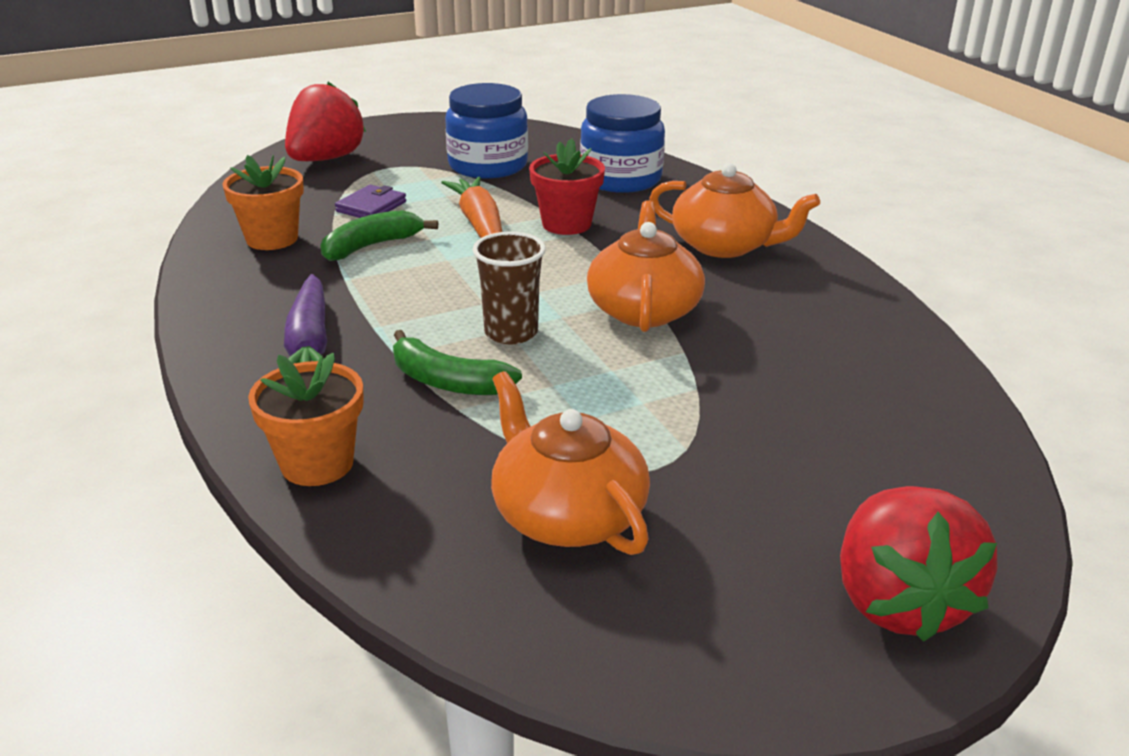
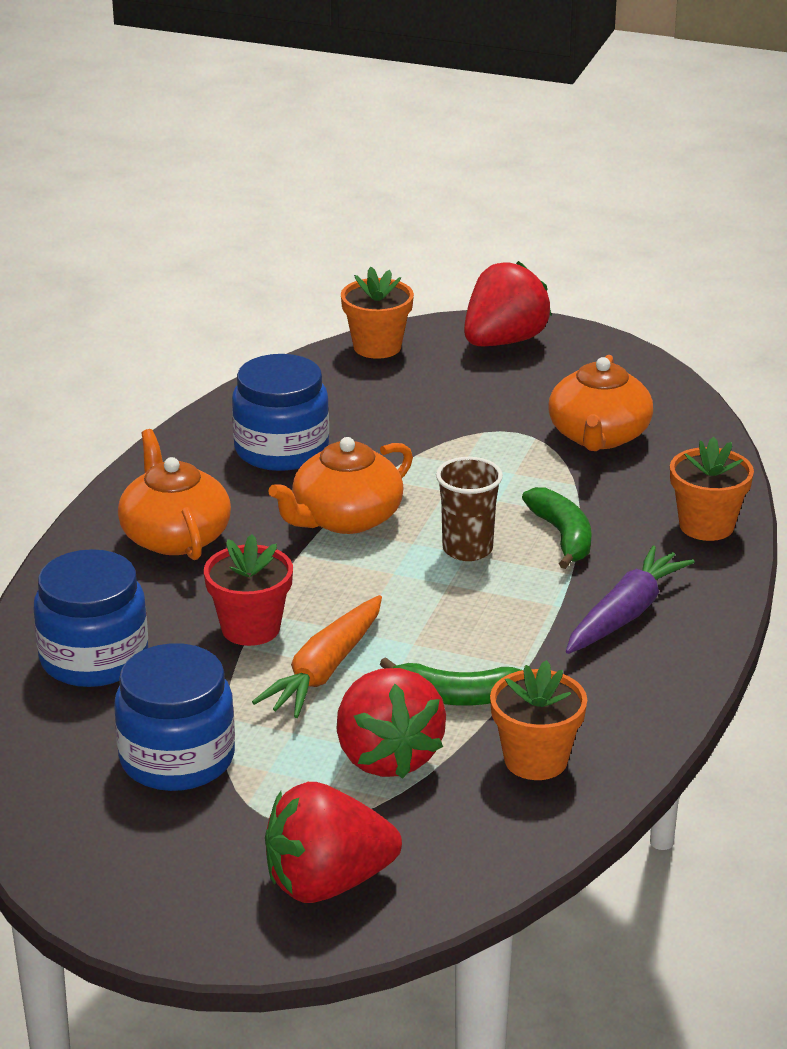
camera: 135 degrees left, 0 degrees up
(371, 207) = (387, 756): purple wallet -> red strawberry
(803, 334) = (281, 449): none -> blue jar
(984, 494) = (377, 347): none -> orange flower pot

